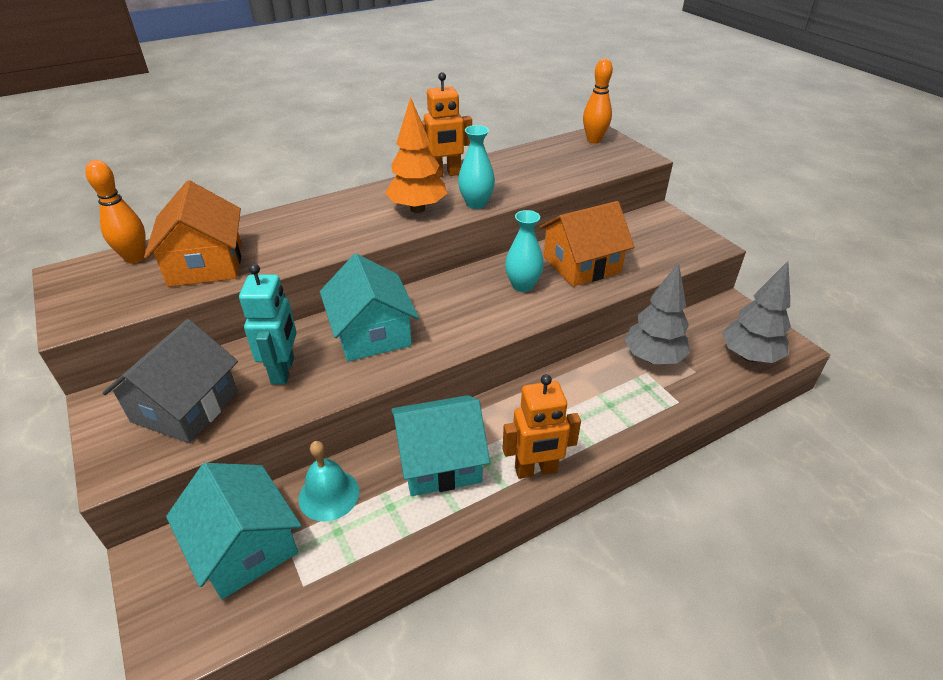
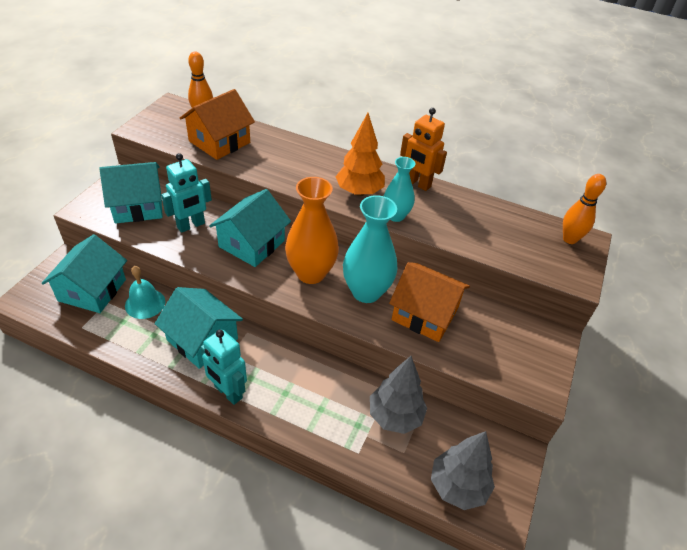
camera: 50 degrees right, 5 degrees up
(185, 406) = (138, 206): grey house -> turquoise house
(462, 310) = (311, 273): none -> orange vase
(522, 285) = (366, 292): turquoise vase -> turquoise vase, size x1.65
(536, 470) = (228, 392): orange robot -> turquoise robot

